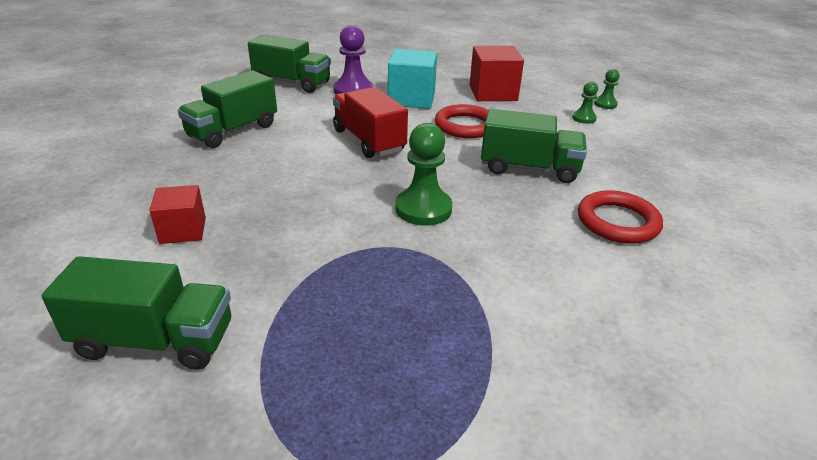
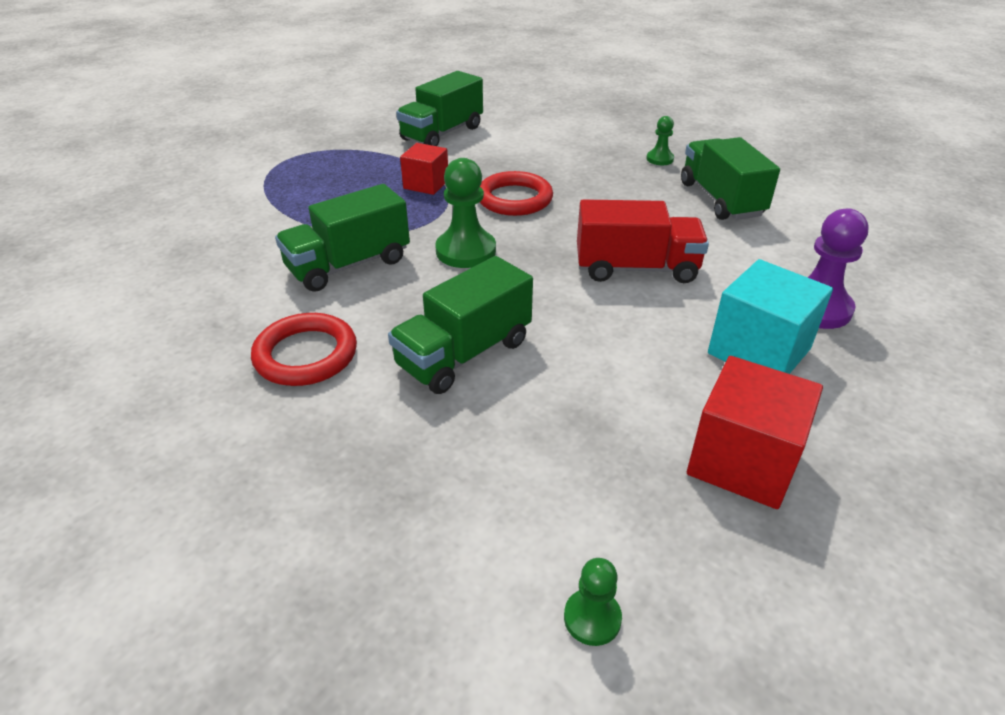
camera: 125 degrees right, 5 degrees up
(183, 230) = (548, 153): red cube -> red cube (426, 184)
(292, 83) = (872, 267): green truck -> green truck (349, 265)
(465, 126) = (624, 360): red ring -> red ring (514, 199)
(584, 118) = (554, 522): green pawn -> green pawn (660, 159)

